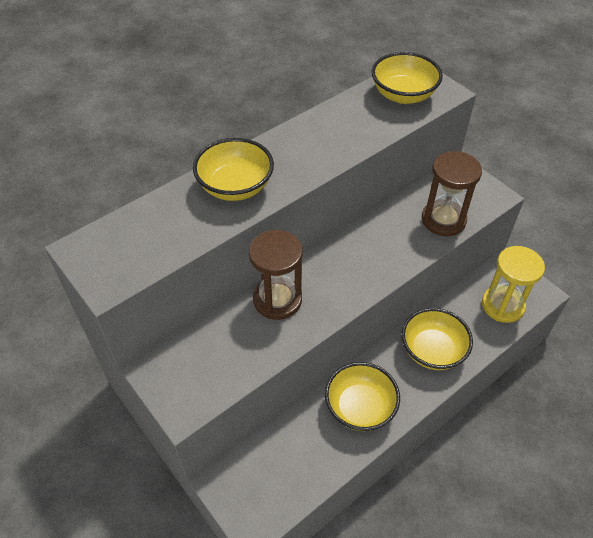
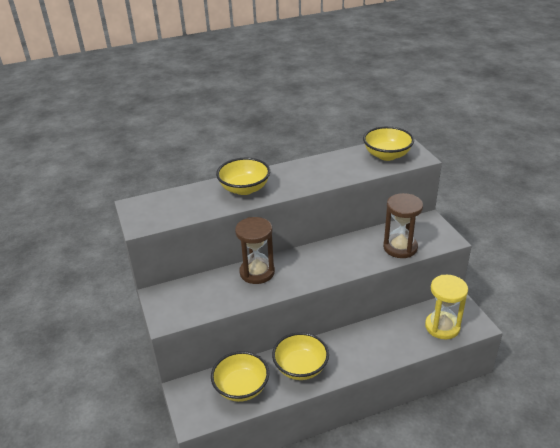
camera: 20 degrees right, 15 degrees down
(432, 351) = (372, 344): yellow bowl -> yellow bowl (241, 388)

